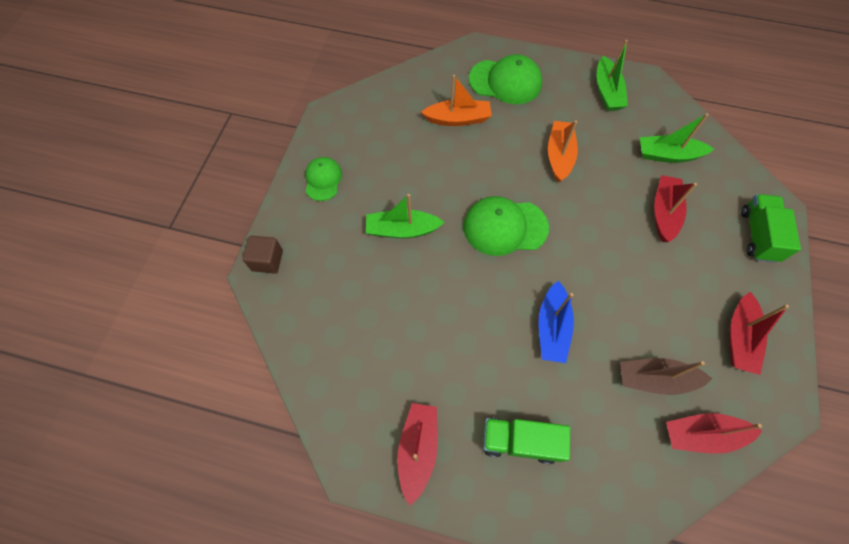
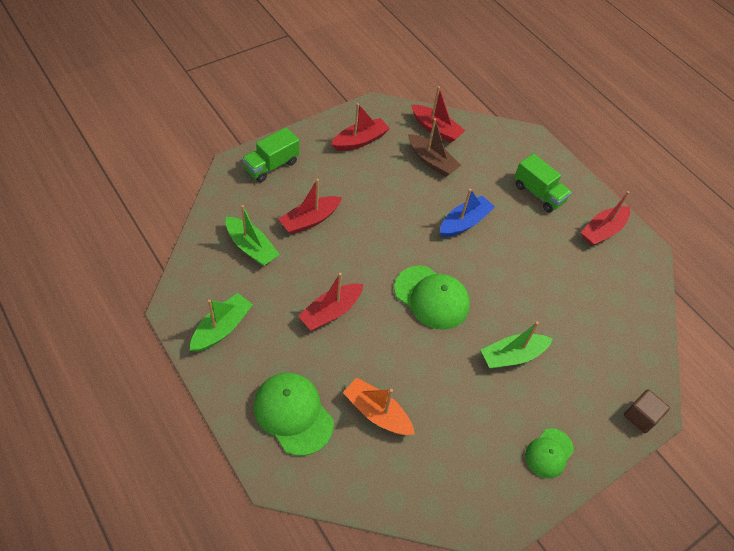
camera: 145 degrees left, 10 degrees down
(402, 230) = (512, 356): green boat -> green boat turned 120 degrees clockwise
(559, 156) = (331, 312): orange boat -> red boat

